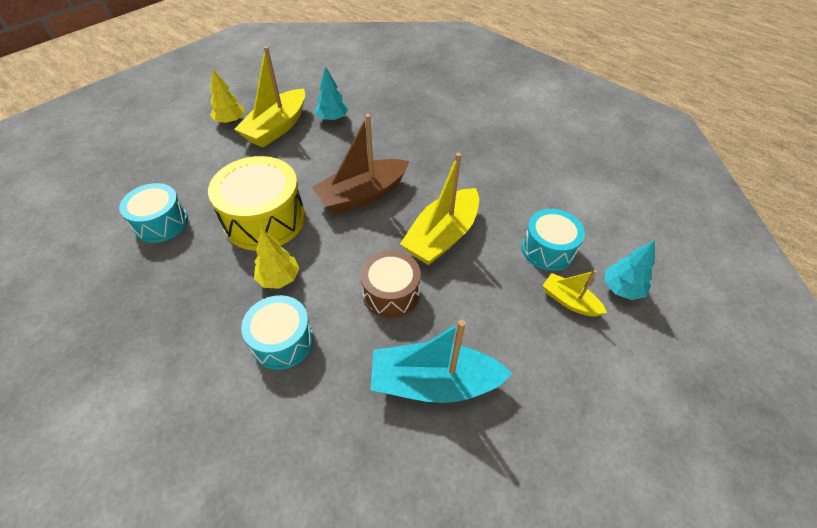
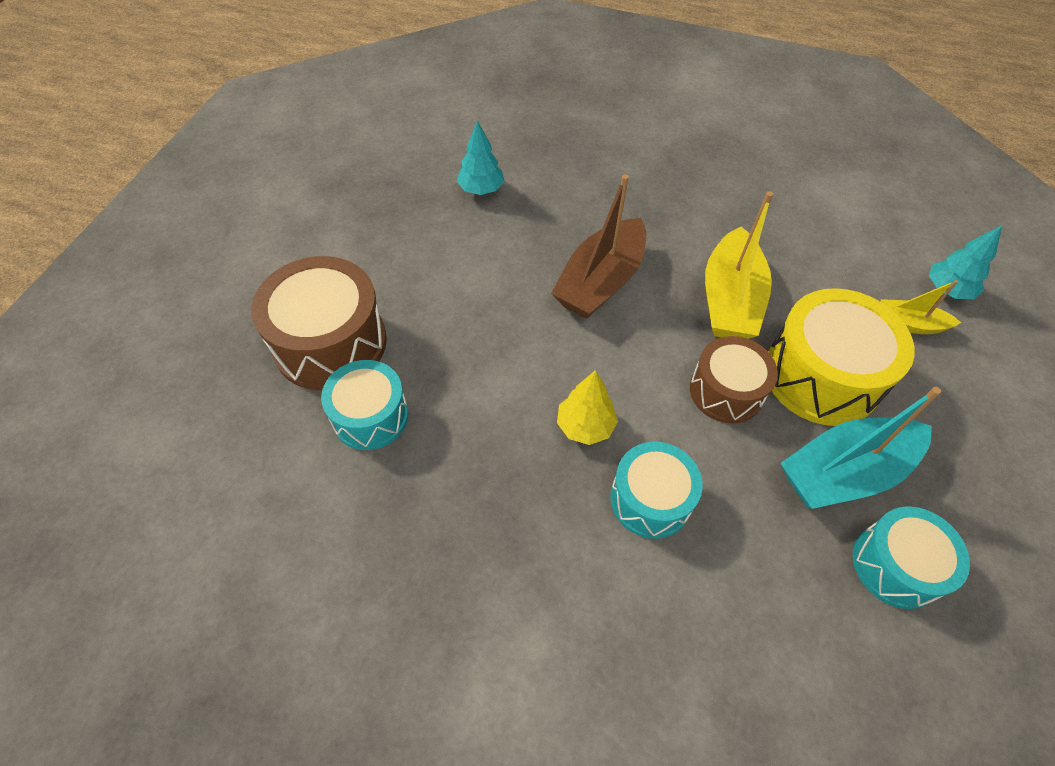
camera: 25 degrees left, 5 degrees up
(174, 175) = (330, 343): none -> brown drum
(230, 121) = (343, 238): yellow tree -> none
(264, 219) = (505, 358): yellow drum -> yellow drum (821, 376)
(277, 128) = (417, 226): yellow boat -> none
(548, 249) = (849, 273): turquoise drum -> turquoise drum (896, 565)

